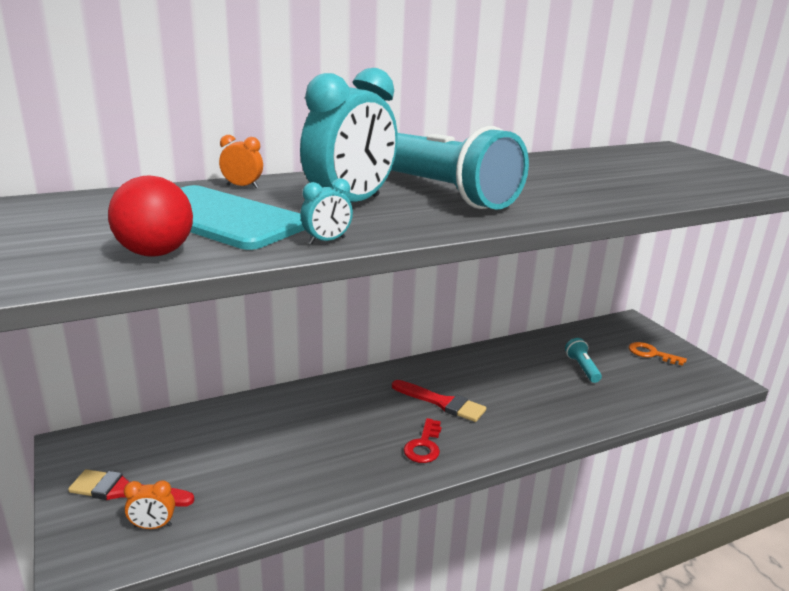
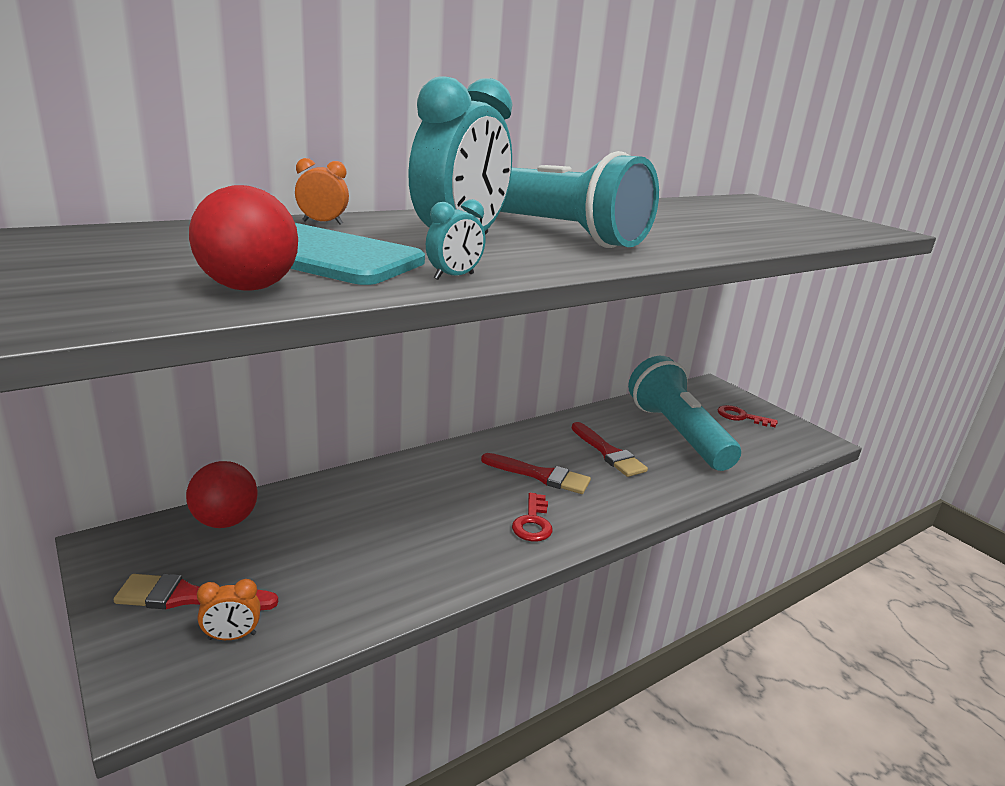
camera: 10 degrees left, 0 degrees up
(165, 429) = (225, 521): none -> red ball
(510, 384) = (608, 453): none -> red brush
(582, 368) = (677, 433): turquoise flashlight -> turquoise flashlight, size x2.48
(651, 354) = (741, 417): orange key -> red key

